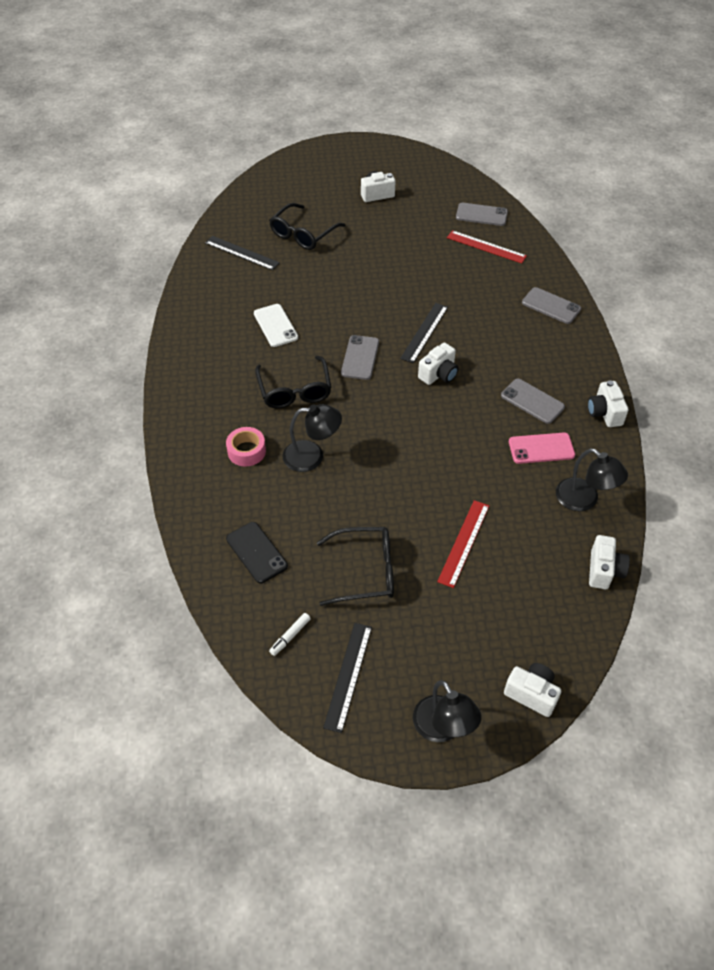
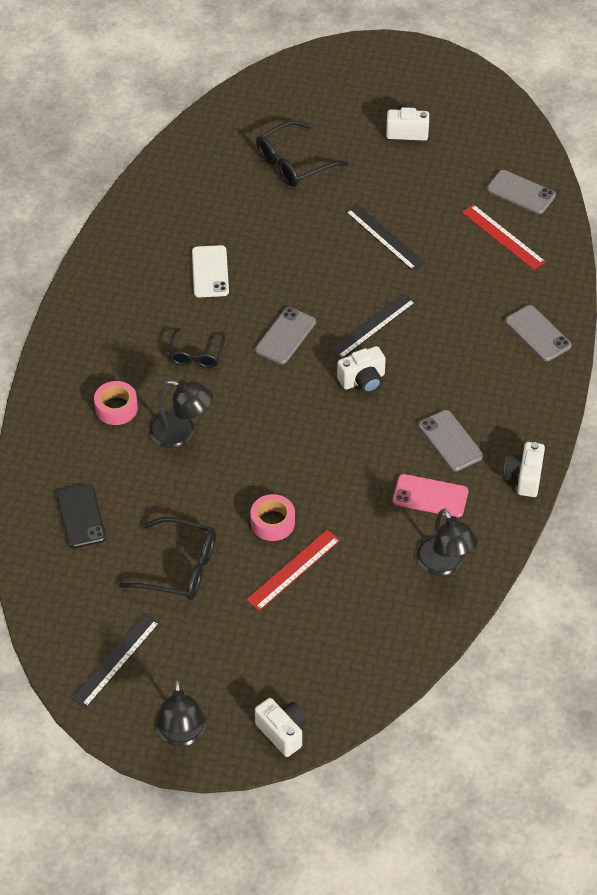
camera: 20 degrees right, 0 degrees up
(242, 253) = (212, 169): black ruler -> black ruler (384, 237)
(290, 636) = (78, 607): white marker -> none
(295, 391) = (196, 355): black glasses -> black glasses, size x0.65
(425, 508) = (272, 522): none -> pink tape
(604, 570) = (423, 641): white camera -> none

